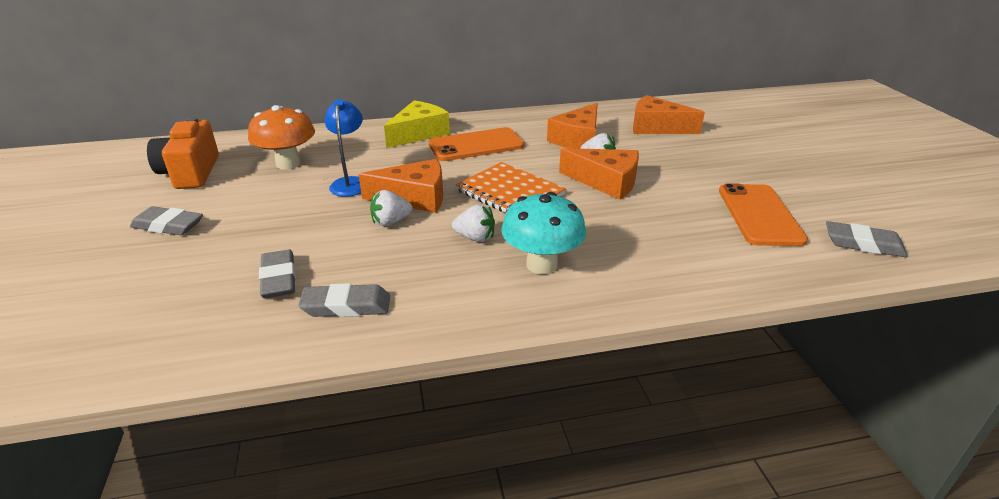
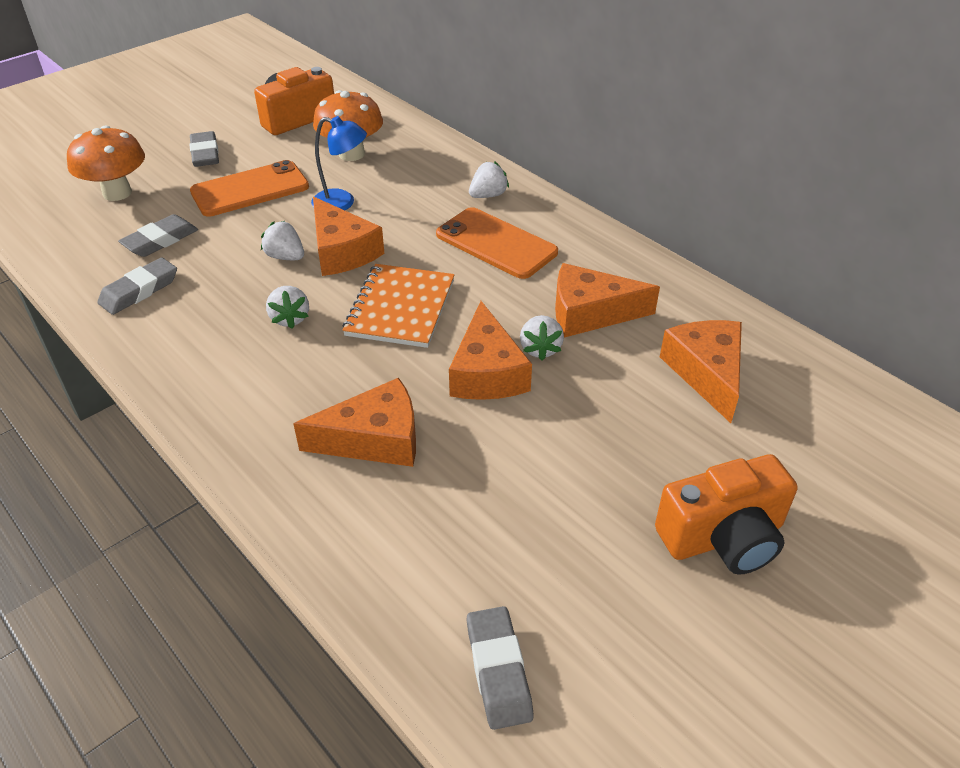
camera: 60 degrees right, 10 degrees up
(151, 289) = (117, 193): none -> orange mushroom
(346, 306) = (139, 291): grey eraser -> grey eraser turned 75 degrees clockwise
(350, 183) = (342, 203): blue lamp -> blue lamp turned 45 degrees clockwise
(418, 133) = (488, 195): yellow cheese -> white strawberry
(541, 265) = (266, 379): turquoise mushroom -> none
(643, 236) = (374, 439): none -> orange cheese
(759, 215) = (506, 538): orange phone -> orange phone (250, 189)
(782, 159) = (723, 537): none -> orange camera

